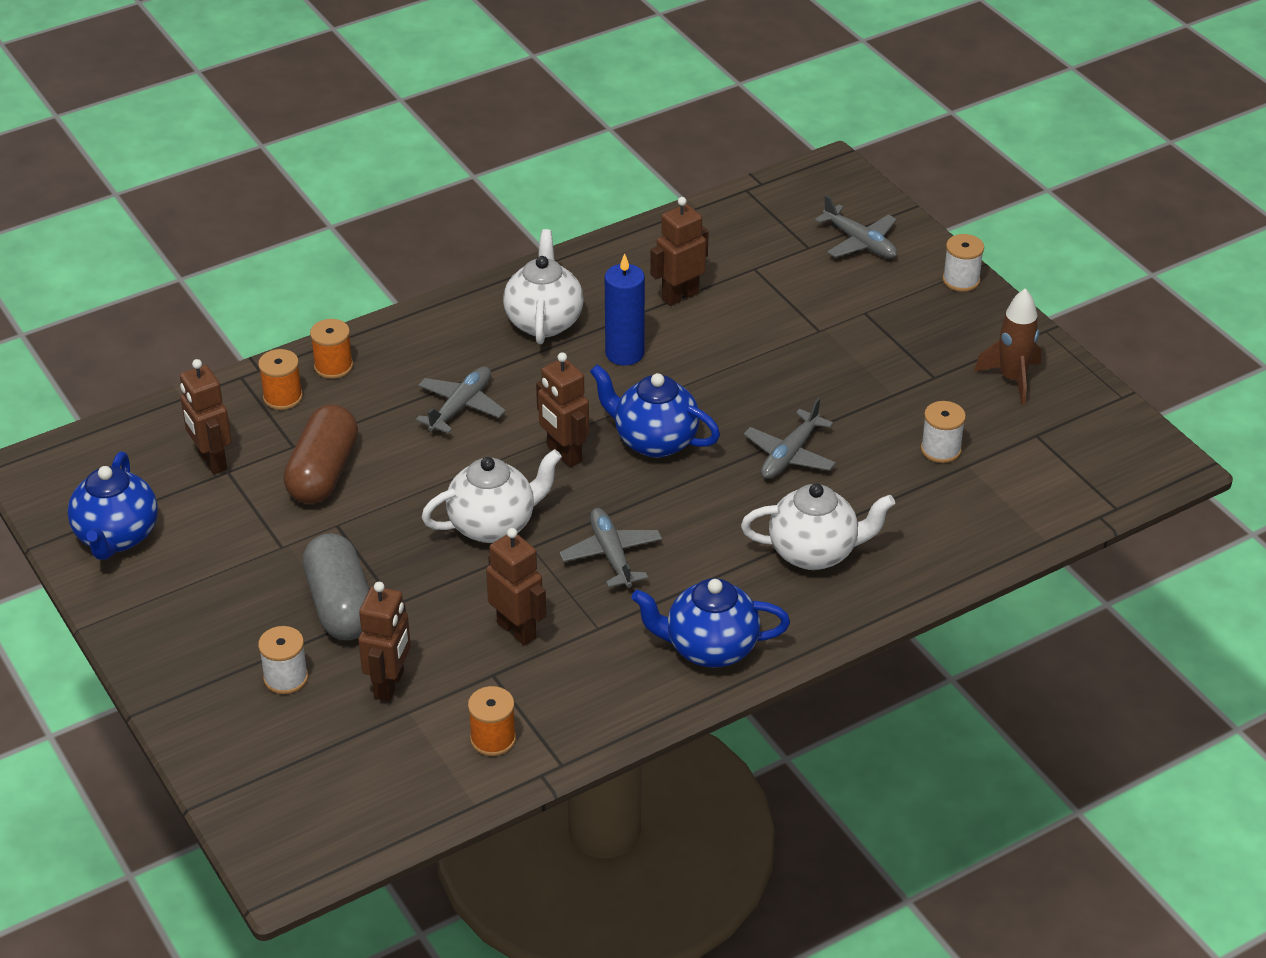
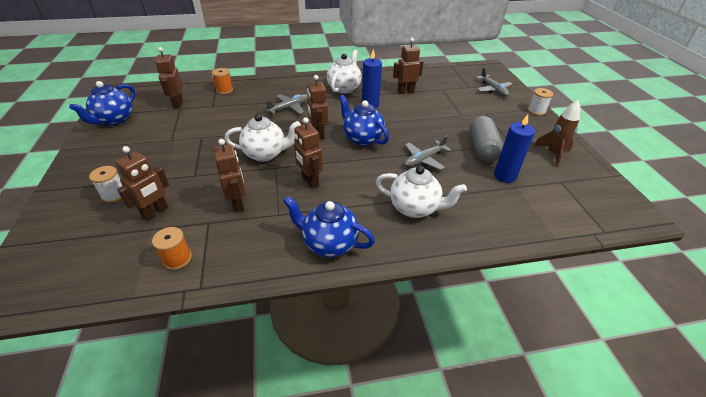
camera: 20 degrees right, 0 degrees up
(323, 472) = (214, 117): brown capsule -> none
(333, 366) = (252, 85): orange spool -> none
(340, 605) = (170, 169): grey capsule -> grey capsule (482, 149)
(611, 555) = (309, 181): grey plane -> brown robot
(940, 449) = (504, 176): white spool -> blue candle

